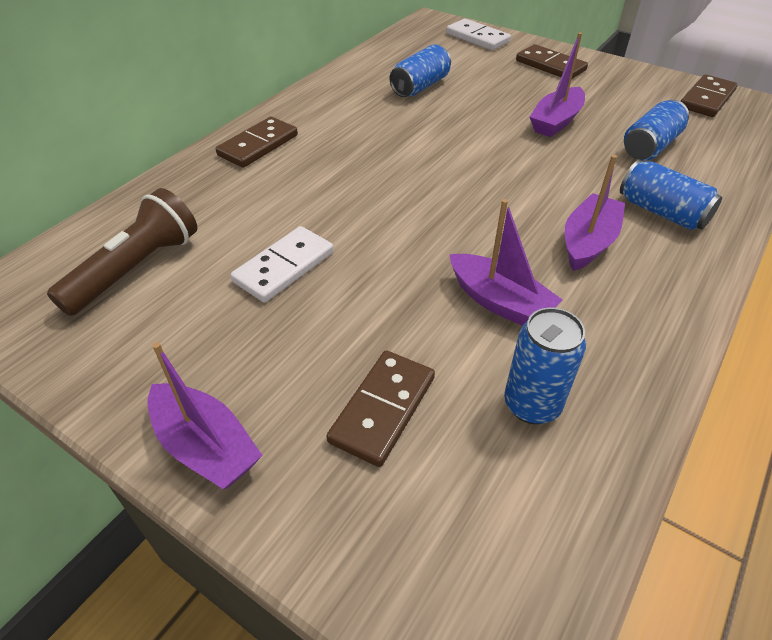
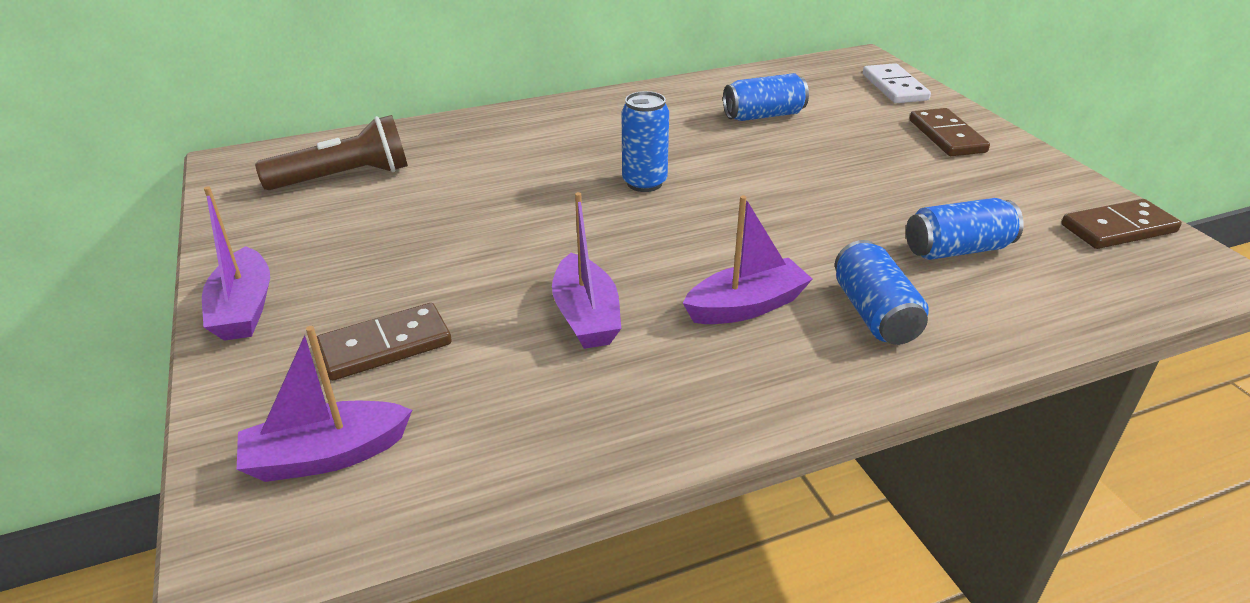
camera: 35 degrees right, 10 degrees down
(258, 145) = (545, 120): brown domino -> none
(284, 267) = (446, 217): white domino -> none
(532, 405) = (503, 402): blue can -> blue can (644, 183)
(556, 121) = (872, 190): purple boat -> purple boat (326, 455)

